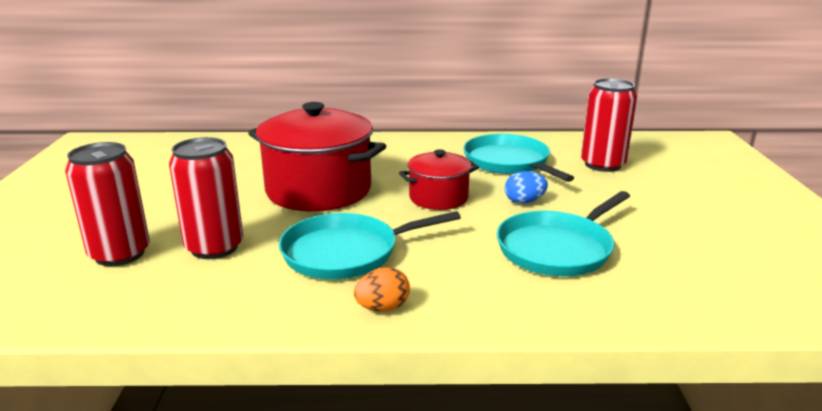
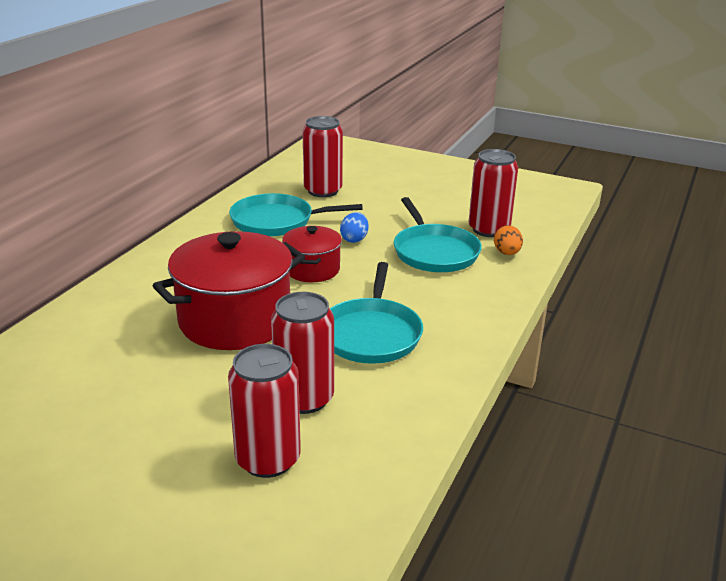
camera: 65 degrees left, 5 degrees up
(382, 308) = (464, 338): orange egg -> orange egg (507, 253)
(669, 271) = (489, 229): none -> red can

